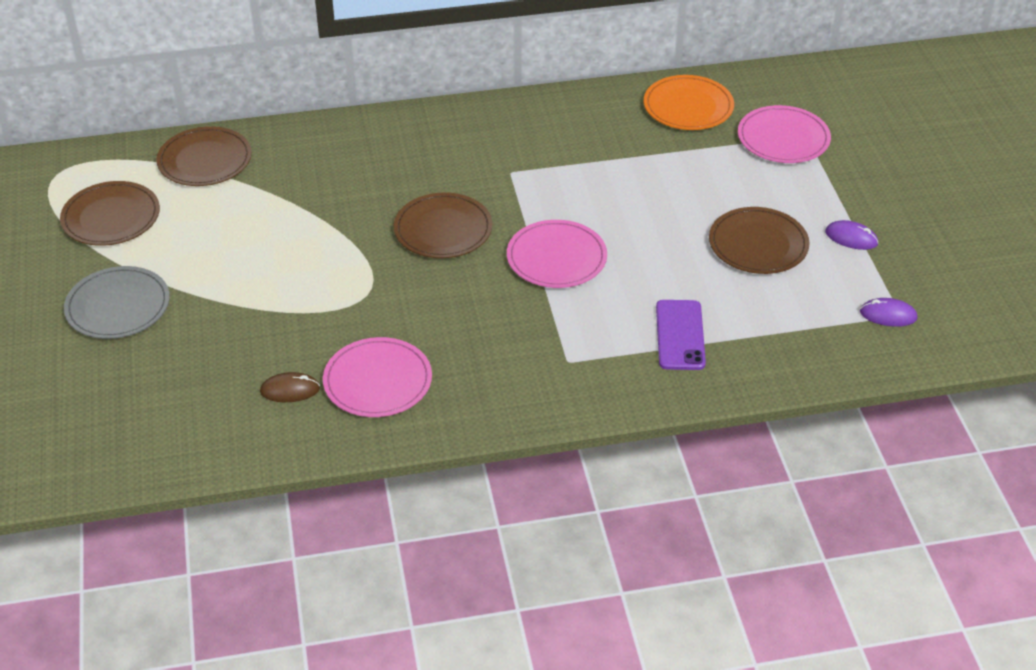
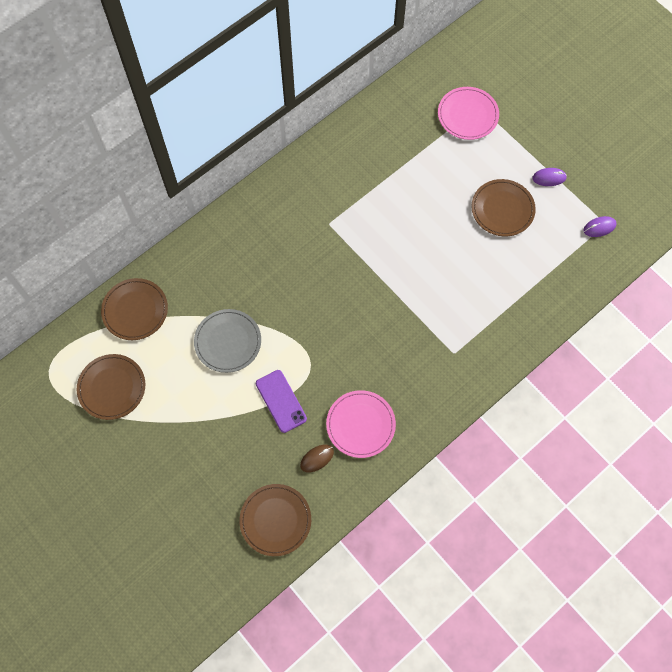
camera: 30 degrees left, 25 degrees up
(118, 306) = (171, 453): grey plate -> grey plate (228, 342)
(443, 229) = (320, 291): brown plate -> brown plate (275, 520)
(556, 258) = (399, 278): pink plate -> none
(680, 335) = (501, 301): purple phone -> purple phone (281, 401)
(688, 106) = (398, 115): orange plate -> none

